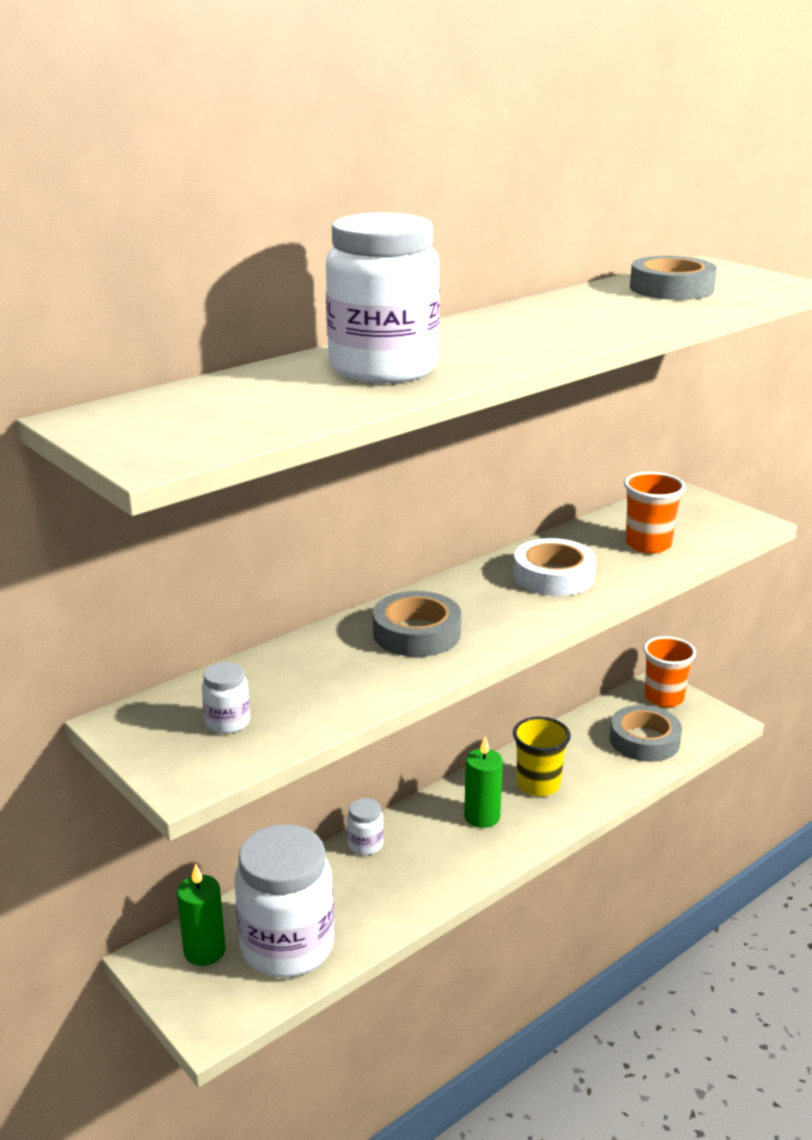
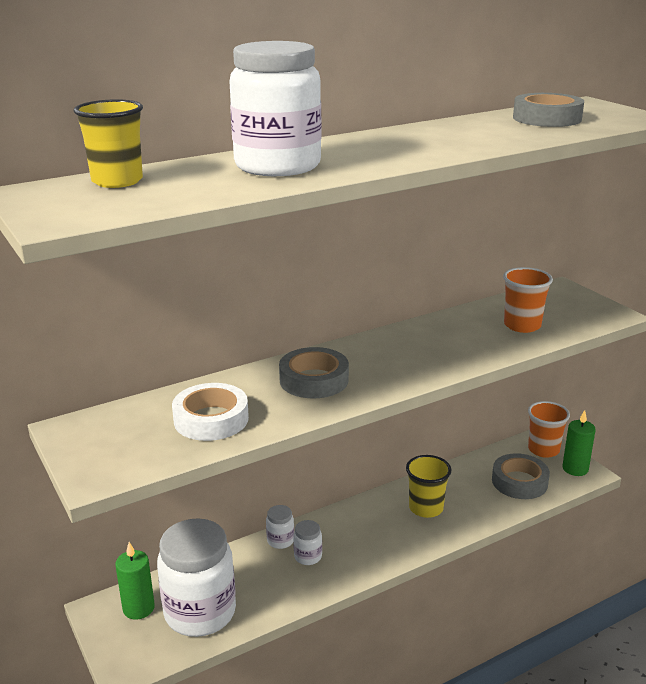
camera: 10 degrees right, 0 degrees up
(192, 399) = (117, 181): none -> yellow cup
(227, 722) = (145, 436): white jar -> white jar (308, 556)
(482, 817) = (375, 528): green candle -> green candle (575, 469)
(553, 576) = (437, 344): white tape -> white tape (211, 419)

